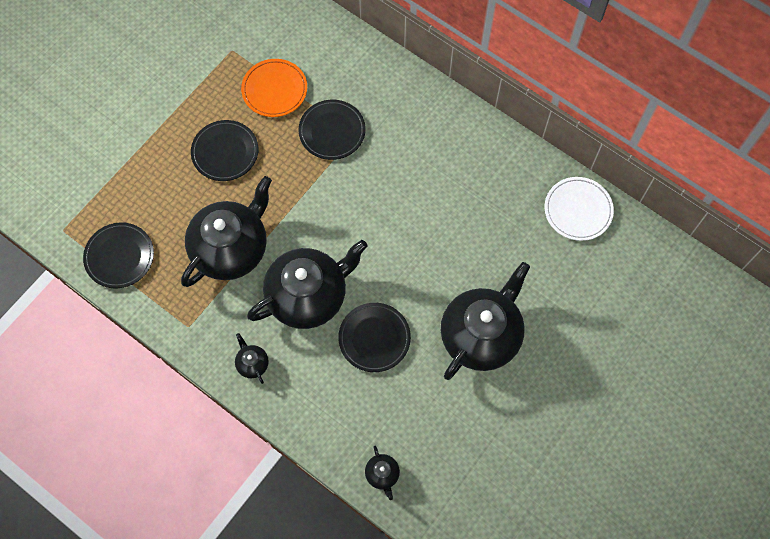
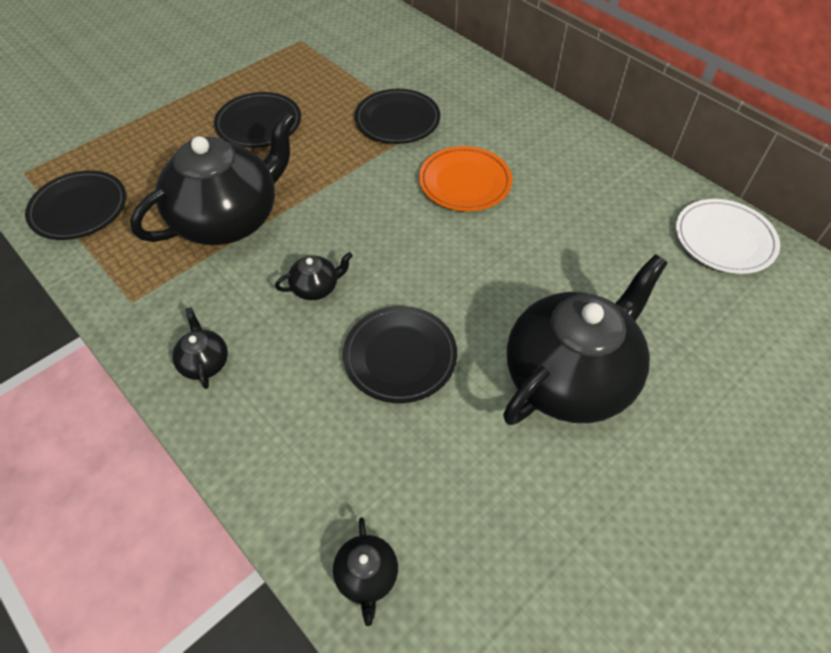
camera: 10 degrees right, 15 degrees down
(274, 90) = (338, 77): orange plate -> orange plate (465, 182)
(308, 296) = (316, 287): black teapot -> black teapot, size x0.40

